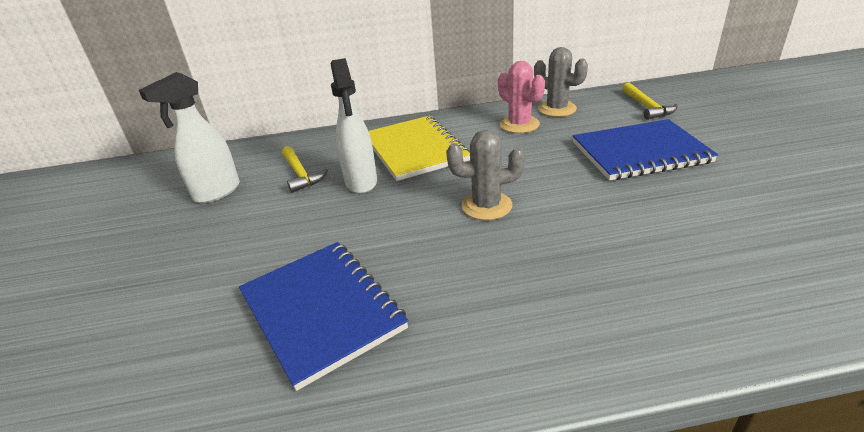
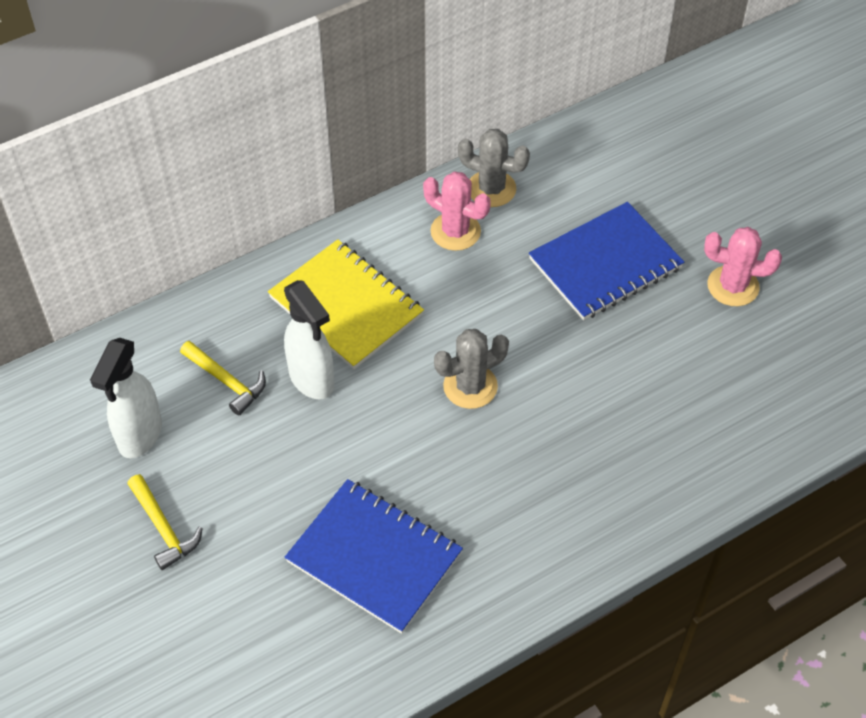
camera: 25 degrees left, 20 degrees up
(647, 107) = (598, 168): yellow hammer -> yellow hammer (164, 528)
(769, 179) = (733, 286): none -> pink cactus

